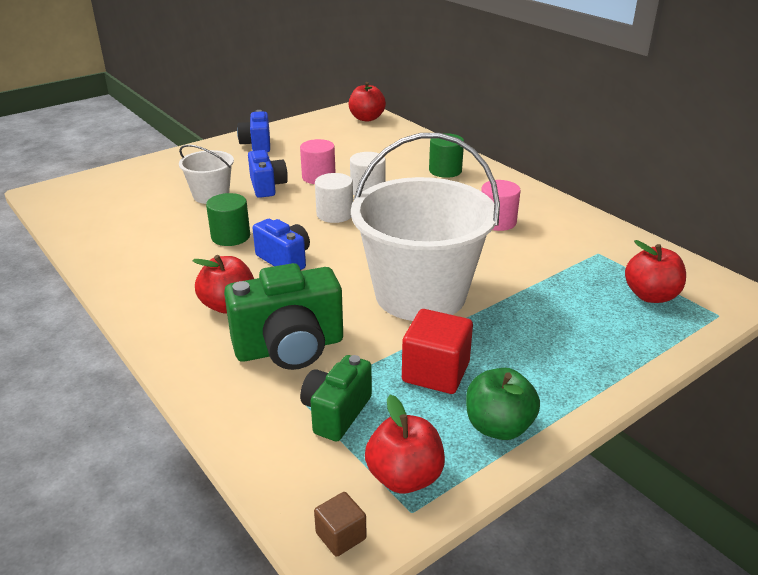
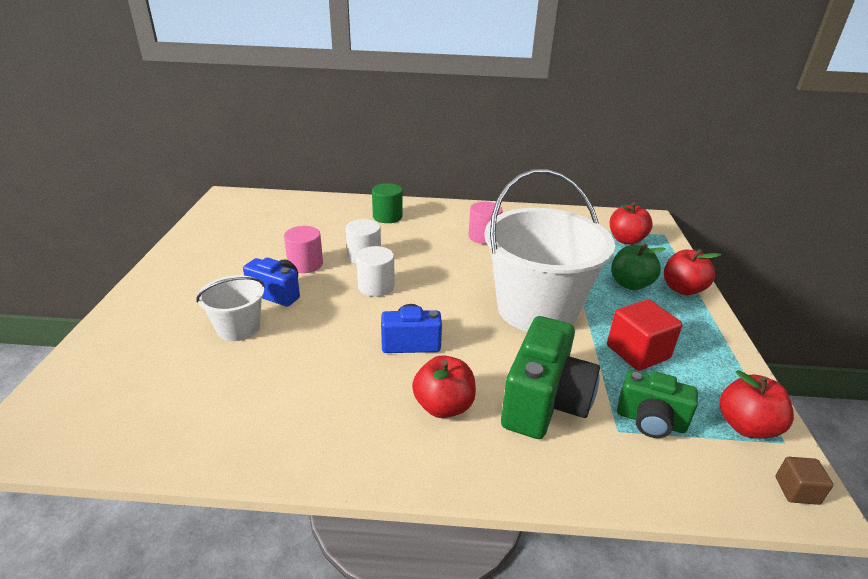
camera: 50 degrees left, 0 degrees up
(230, 236) = (331, 352): green cylinder -> none
(257, 145) = (192, 262): blue camera -> none
(336, 413) = (650, 421): green camera -> green camera turned 45 degrees counterclockwise
(366, 118) = (251, 200): red apple -> red apple (682, 289)
(498, 426) = (716, 359): green apple -> green apple (630, 284)

